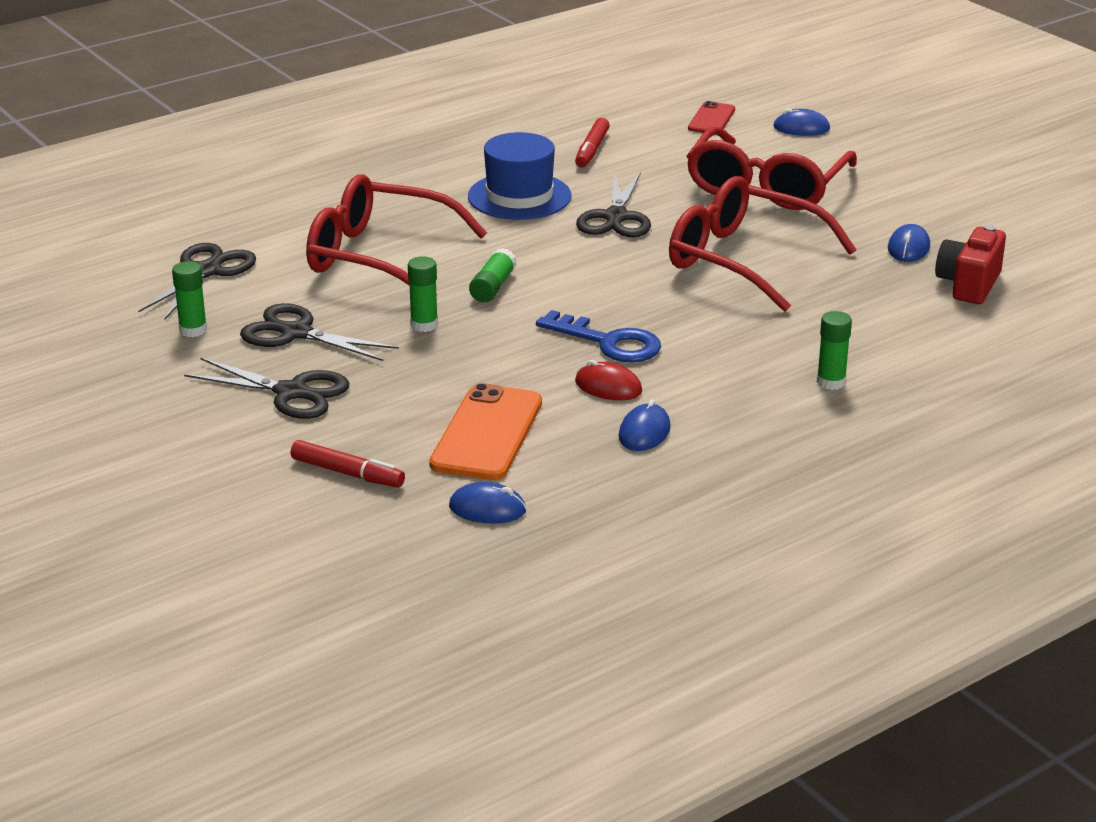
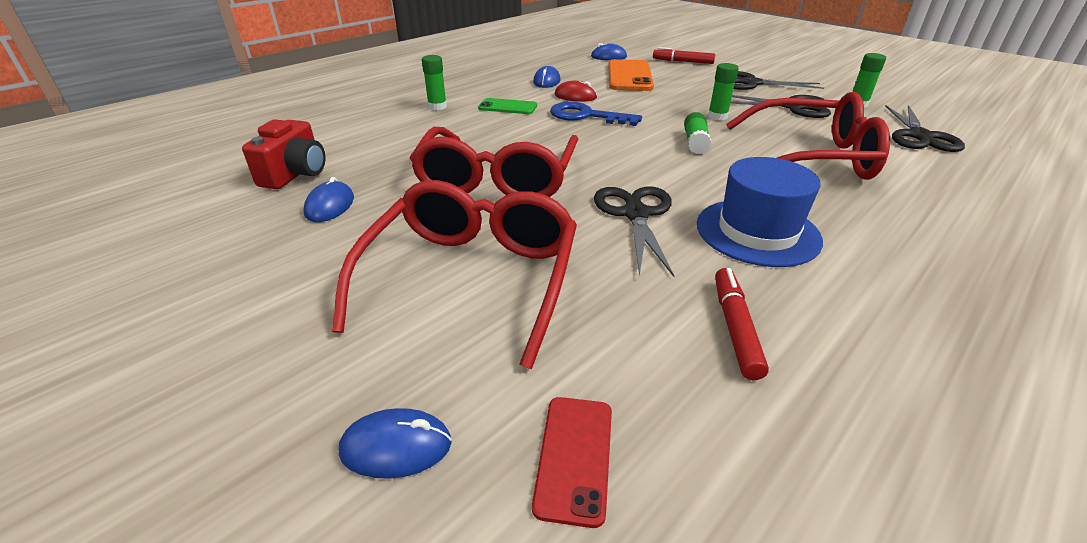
camera: 170 degrees right, 5 degrees up
(721, 371) = (507, 107): none -> green phone
(743, 260) = (497, 180): red glasses -> red glasses turned 75 degrees clockwise

